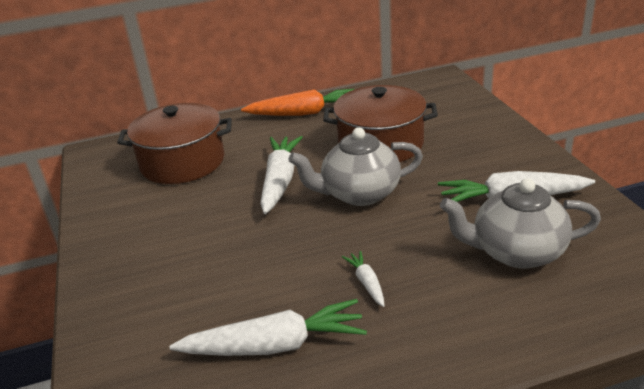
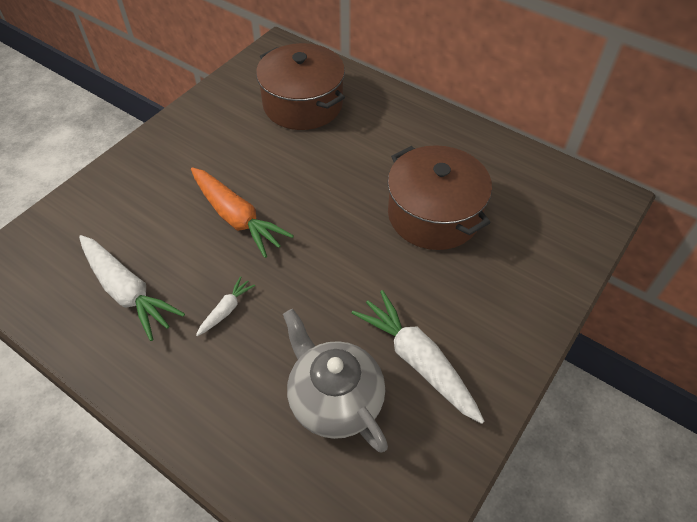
camera: 50 degrees right, 20 degrees up
(280, 181) = (322, 179): white carrot -> none
(304, 113) = (441, 131): orange carrot -> orange carrot (236, 218)
(359, 194) = (342, 241): grey teapot -> none

